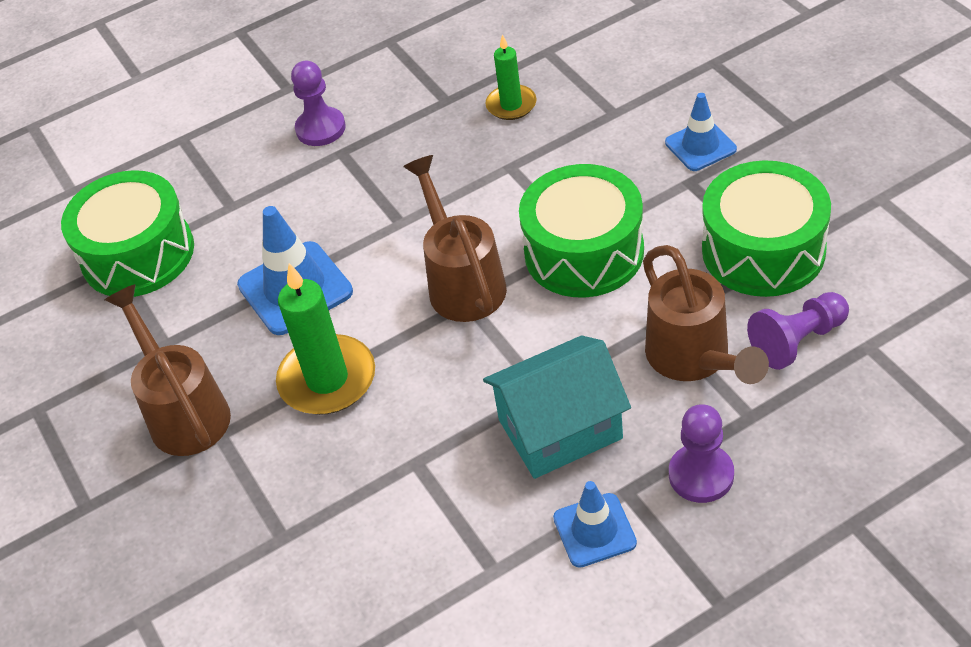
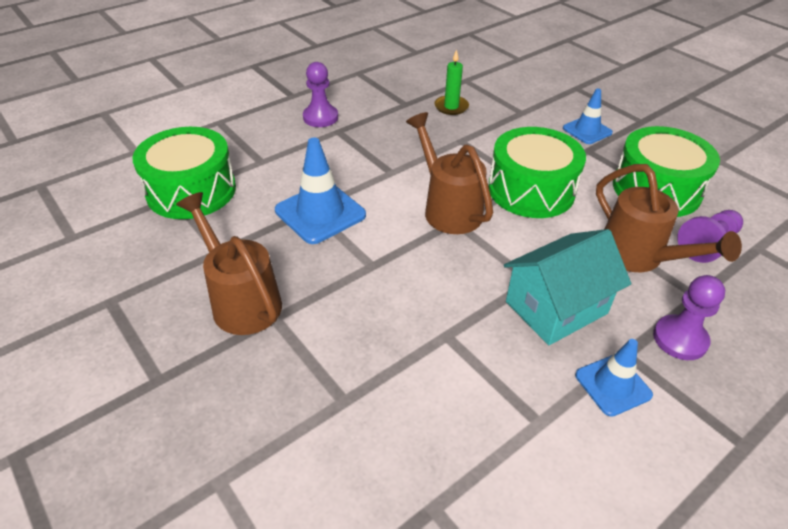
camera: 15 degrees left, 5 degrees down
(327, 379) = (358, 274): green candle -> none

